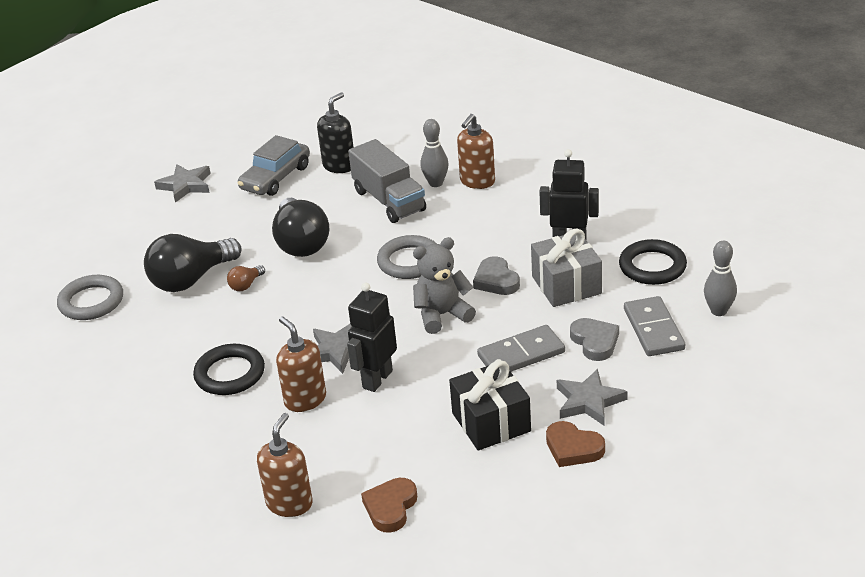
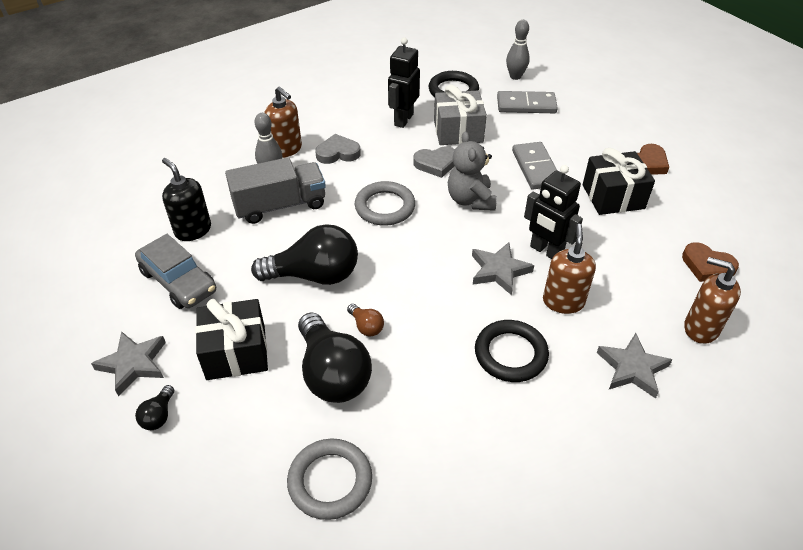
camera: 80 degrees left, 10 degrees up
(140, 211) = (159, 416): none -> black light bulb
(205, 227) = (236, 352): none -> black gift
(305, 400) = (563, 301): brown soap dispenser -> brown soap dispenser turned 120 degrees clockwise
(589, 401) = (598, 147): grey star -> grey star (632, 368)
(595, 342) = (532, 132): grey heart -> grey heart (338, 153)

